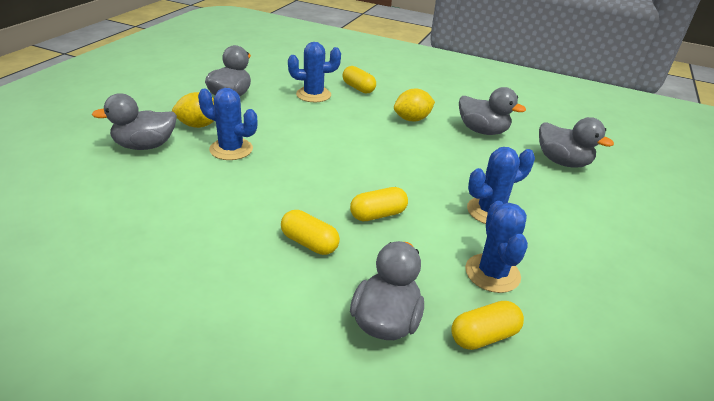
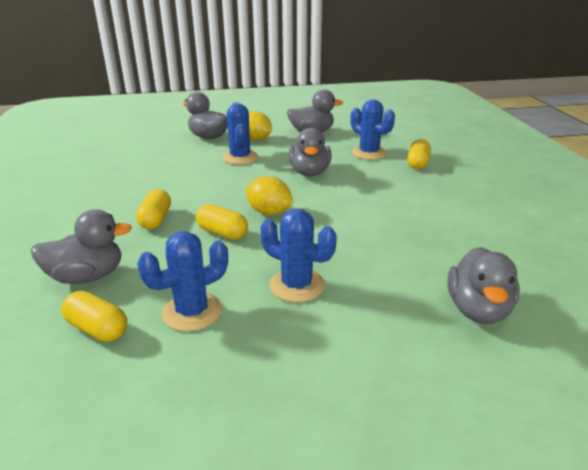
camera: 60 degrees right, 5 degrees down
(412, 119) = (407, 201): yellow lemon -> yellow lemon (269, 212)
(482, 131) = (455, 241): grey duck -> grey duck (310, 172)

